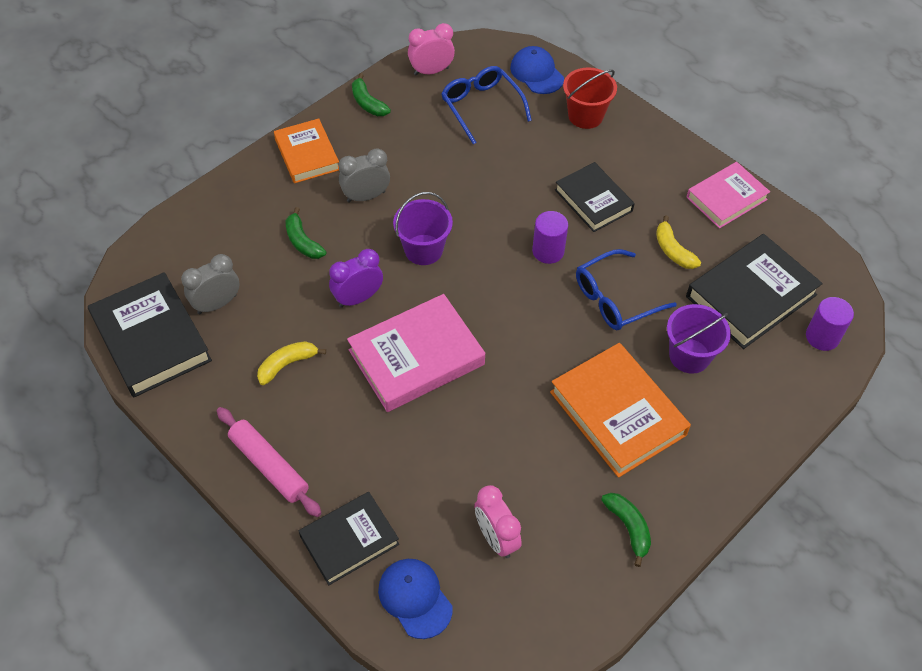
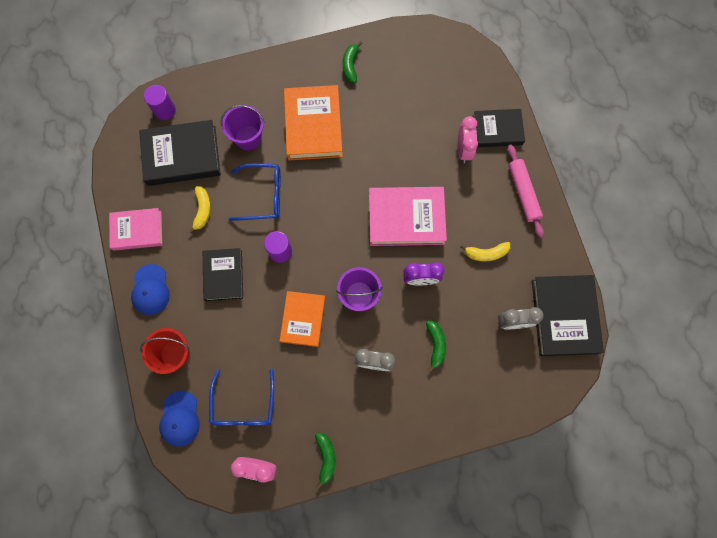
camera: 150 degrees left, 20 degrees up
(307, 154) = (397, 427): orange book -> orange book (303, 319)
(415, 598) = (478, 85): blue cap -> blue cap (150, 290)
(496, 538) = (421, 94): pink clock -> pink clock (463, 150)

